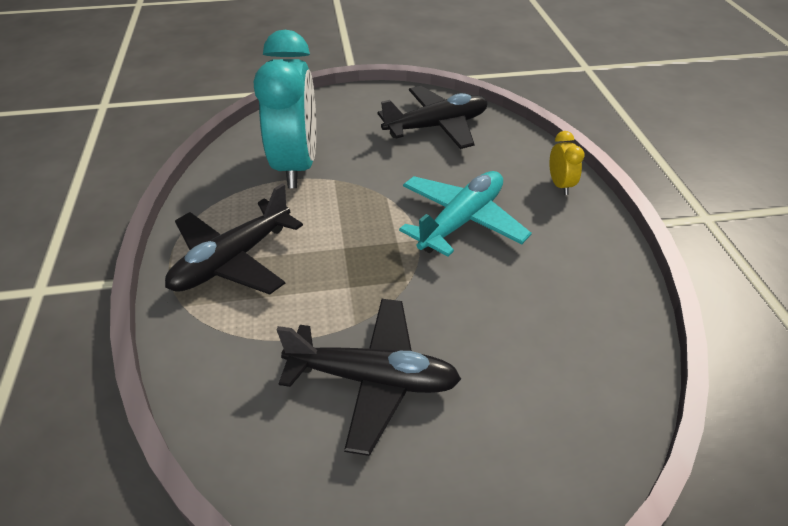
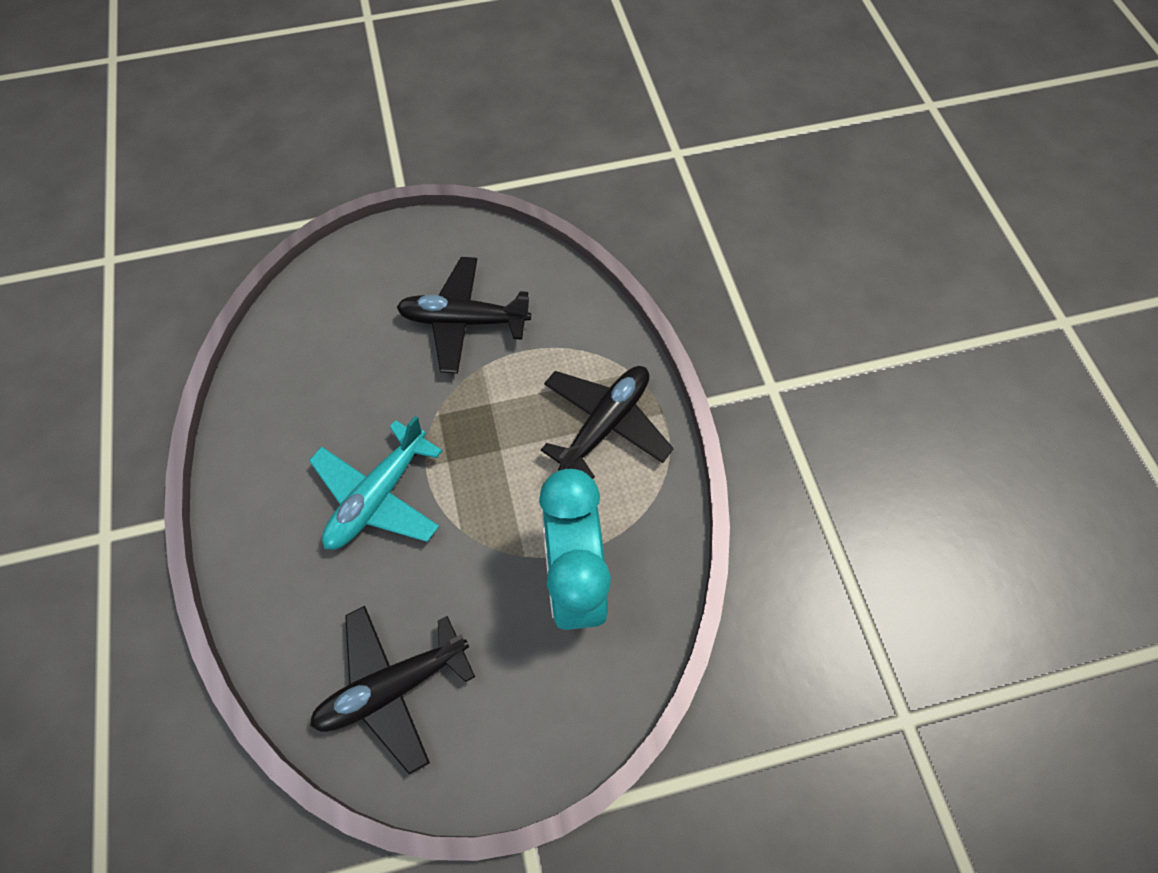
camera: 175 degrees right, 20 degrees up
(560, 185) = (253, 567): yellow clock -> none

